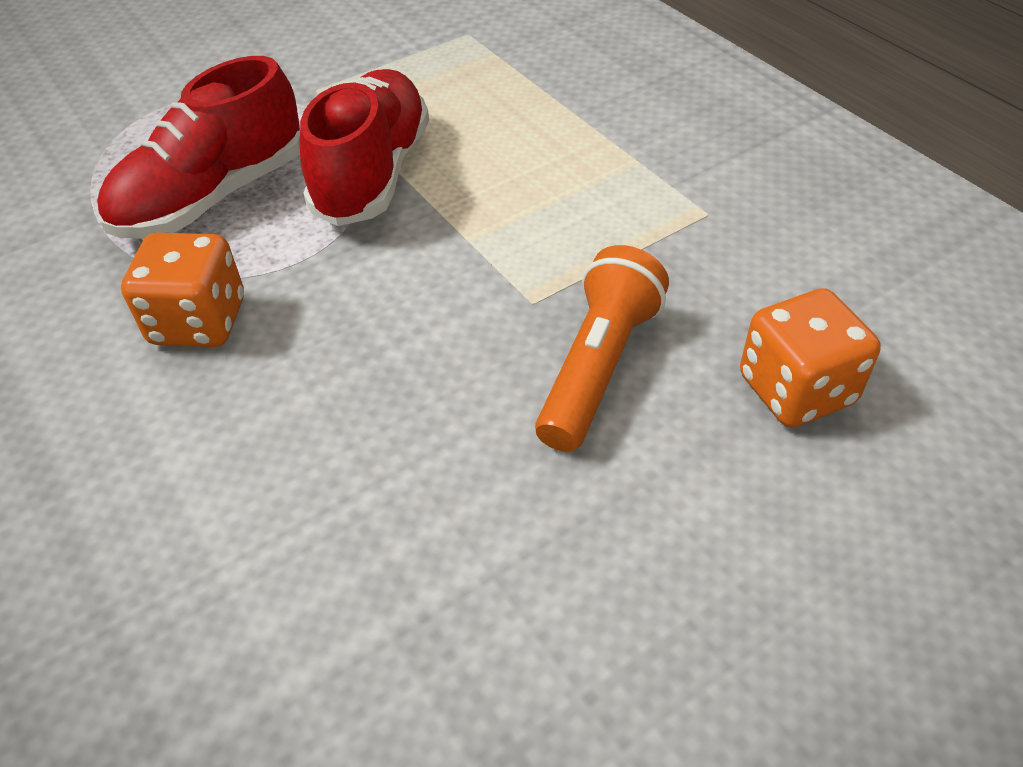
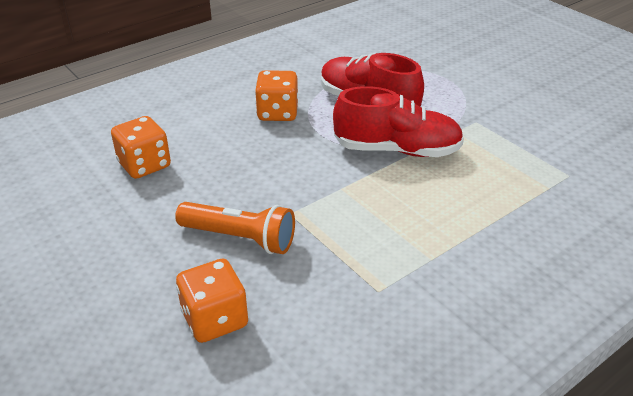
camera: 85 degrees right, 10 degrees down
(339, 550) = (144, 165): none -> orange dice

